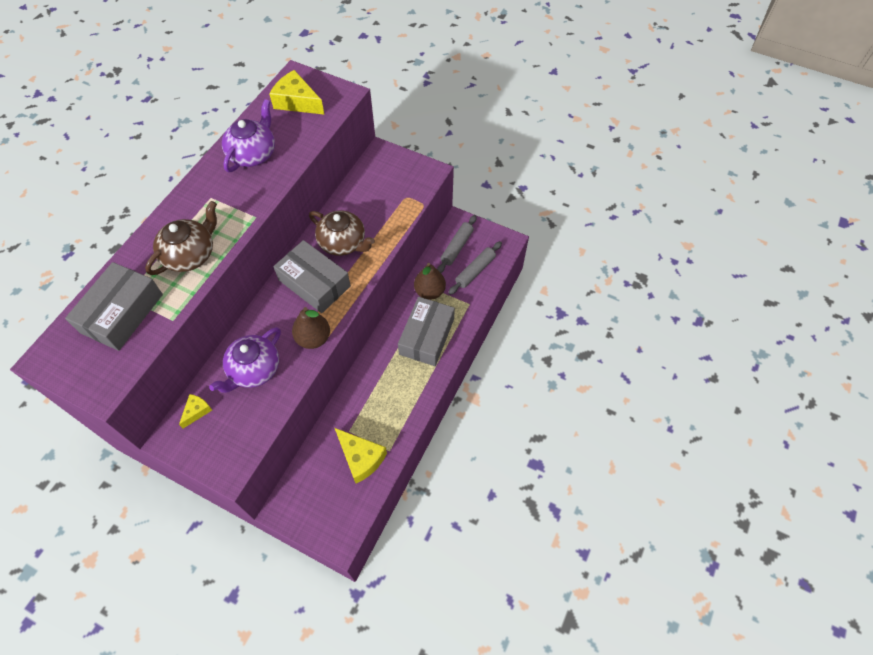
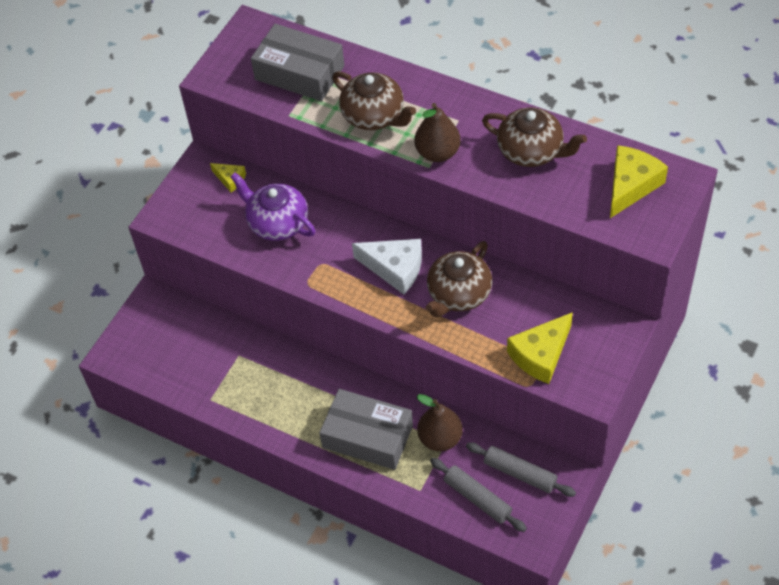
camera: 95 degrees right, 5 degrees down
(253, 154) = (531, 151): purple teapot -> brown teapot
(313, 338) = (315, 275): brown pear -> brown pear (437, 153)
(314, 283) = (395, 268): grey box -> white cheese
(361, 458) = (204, 370): yellow cheese -> yellow cheese (540, 355)

